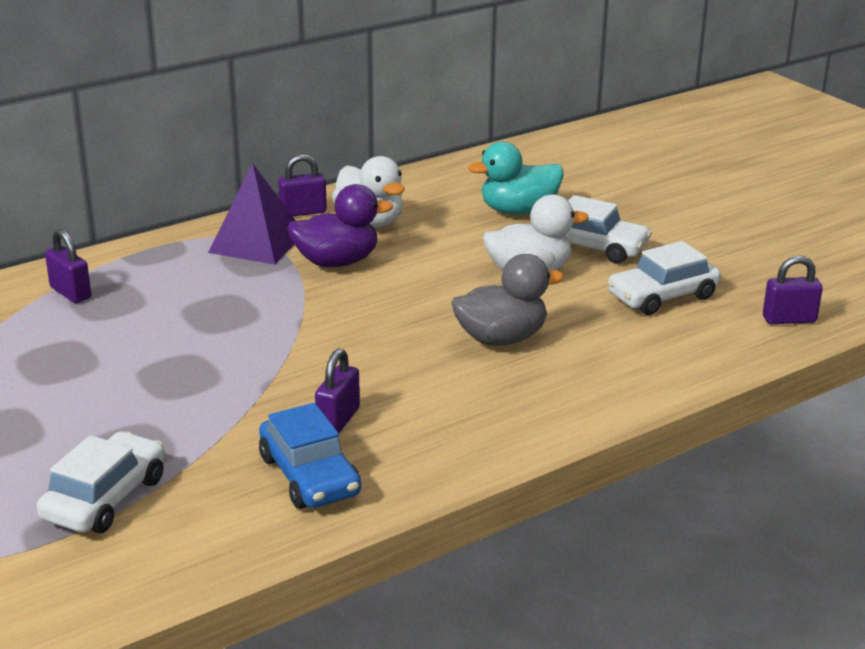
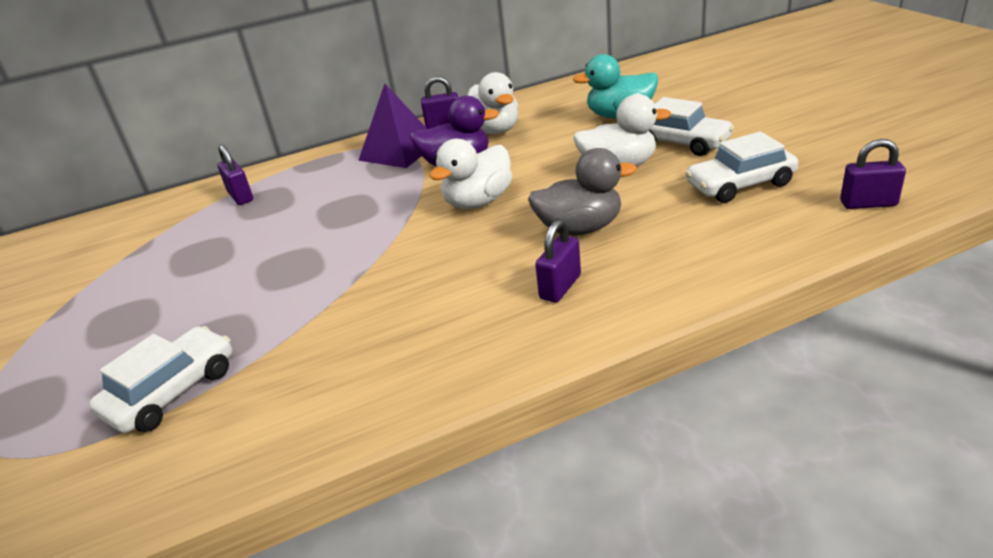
camera: 15 degrees right, 5 degrees up
(310, 476) = (361, 371): blue car -> none
(338, 420) = (408, 311): purple padlock -> purple padlock (560, 287)
(378, 307) = (478, 202): none -> white duck

